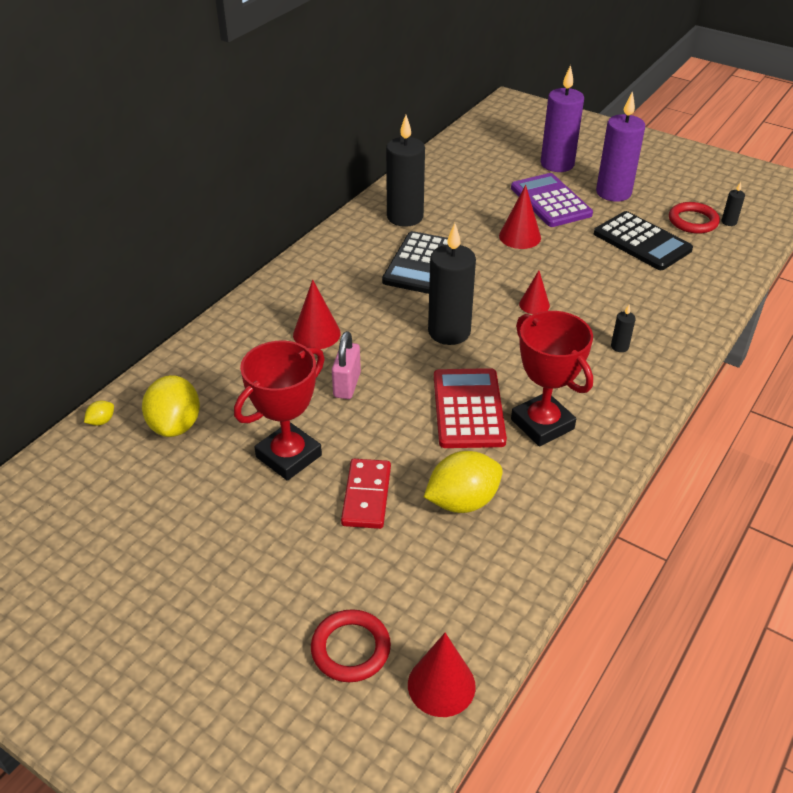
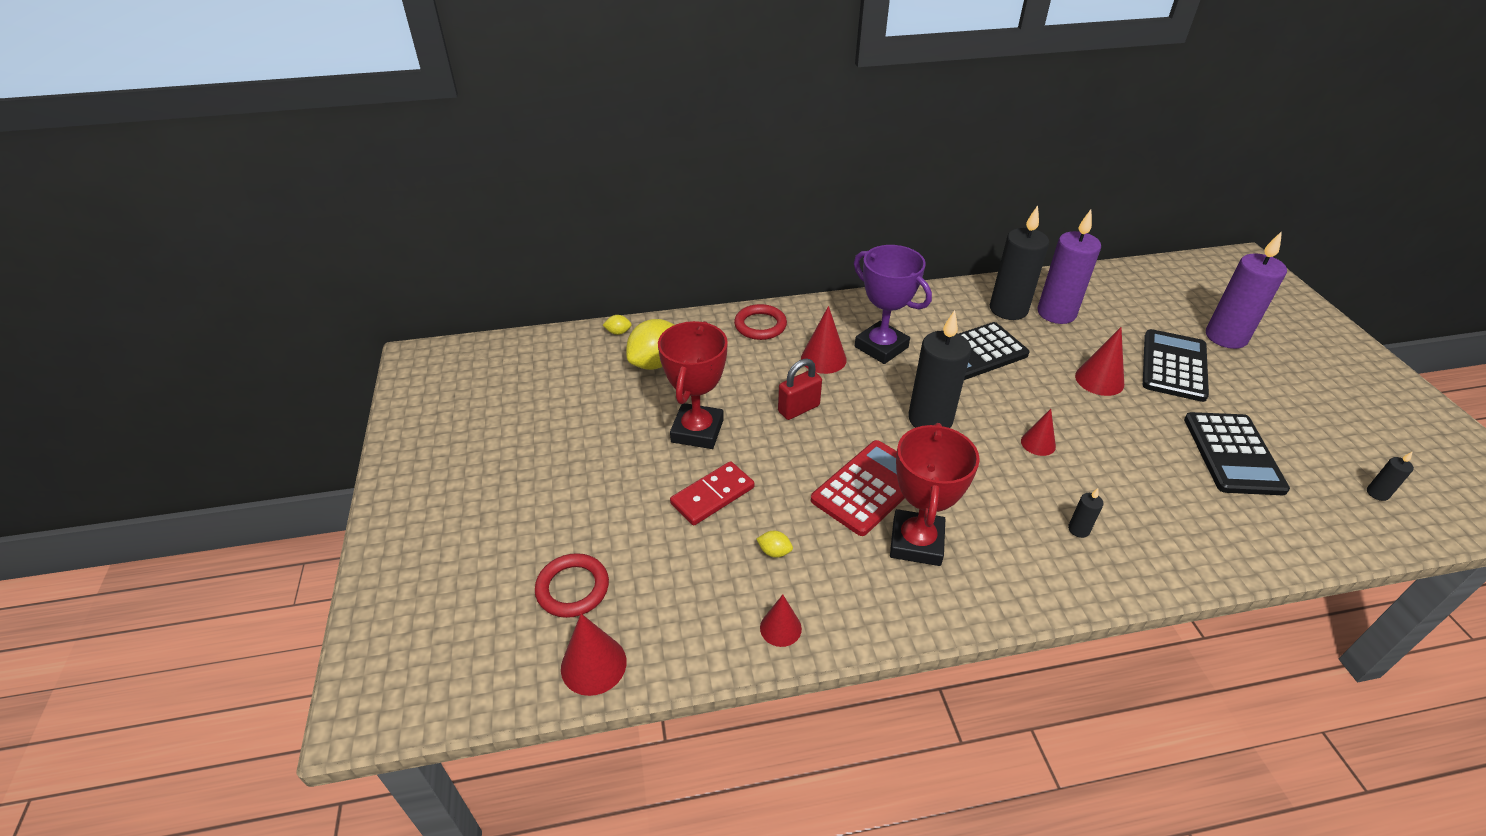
camera: 45 degrees right, 0 degrees up
(289, 456) = (697, 431): red trophy -> red trophy turned 75 degrees counterclockwise
(347, 385) = (798, 409): pink padlock -> red padlock
(349, 298) = (881, 347): none -> purple trophy
(462, 501) = (774, 552): yellow lemon -> yellow lemon, size x0.43
(531, 548) = (780, 628): none -> red cone
(550, 201) = (1174, 366): purple calculator -> black calculator
(613, 193) = (1259, 393): purple candle -> purple candle (1056, 313)
(693, 221) = (1327, 468): red ring -> red ring (760, 325)

